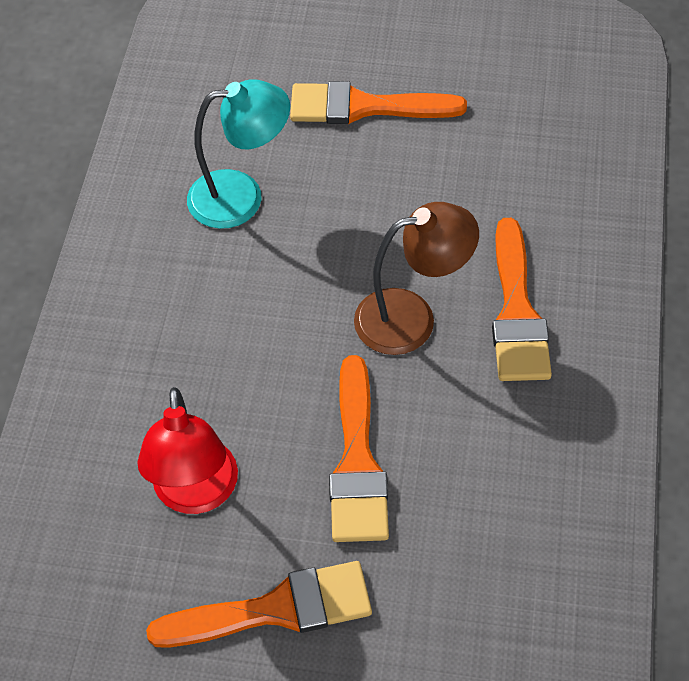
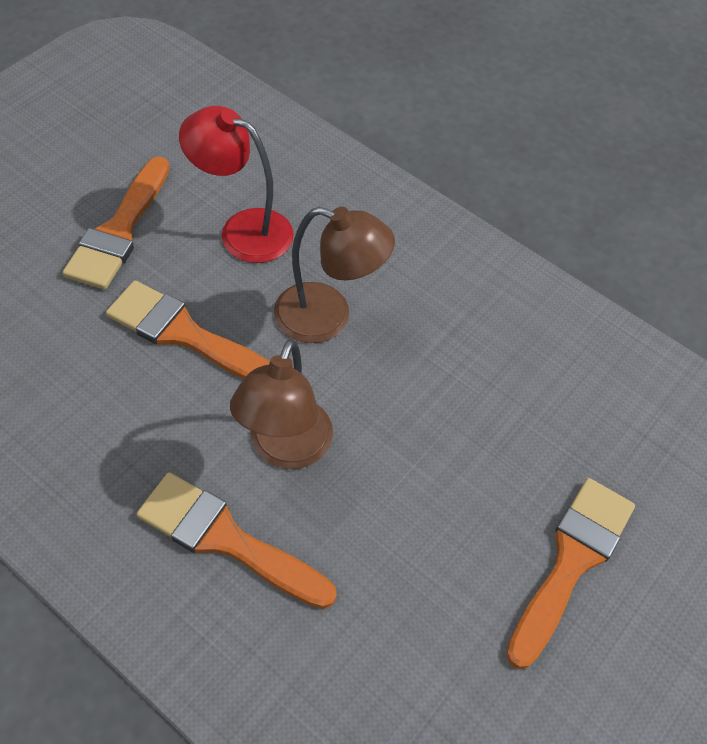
camera: 115 degrees right, 0 degrees up
(241, 197) = (511, 393): turquoise lamp -> none
(255, 361) = (328, 317): none -> brown lamp

